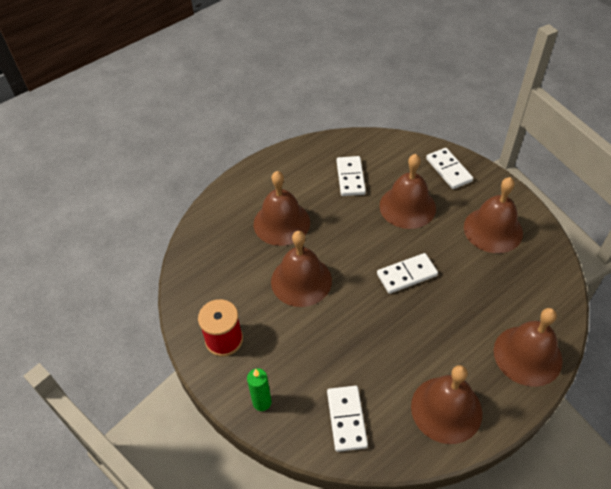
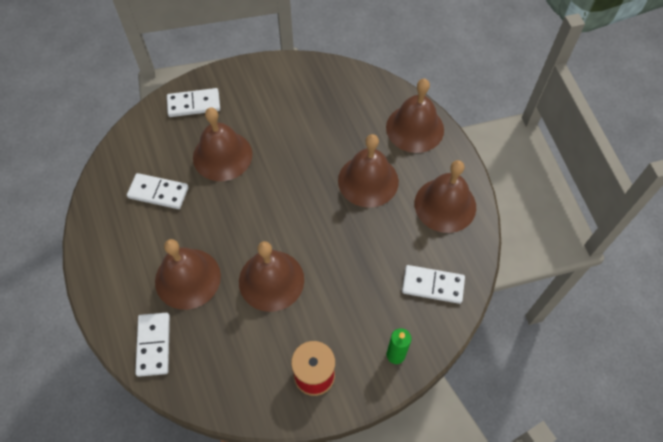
camera: 75 degrees left, 10 degrees up
(407, 275) = (302, 185): white domino -> white domino (154, 345)
(493, 229) = (281, 99): brown bell -> brown bell (368, 180)

